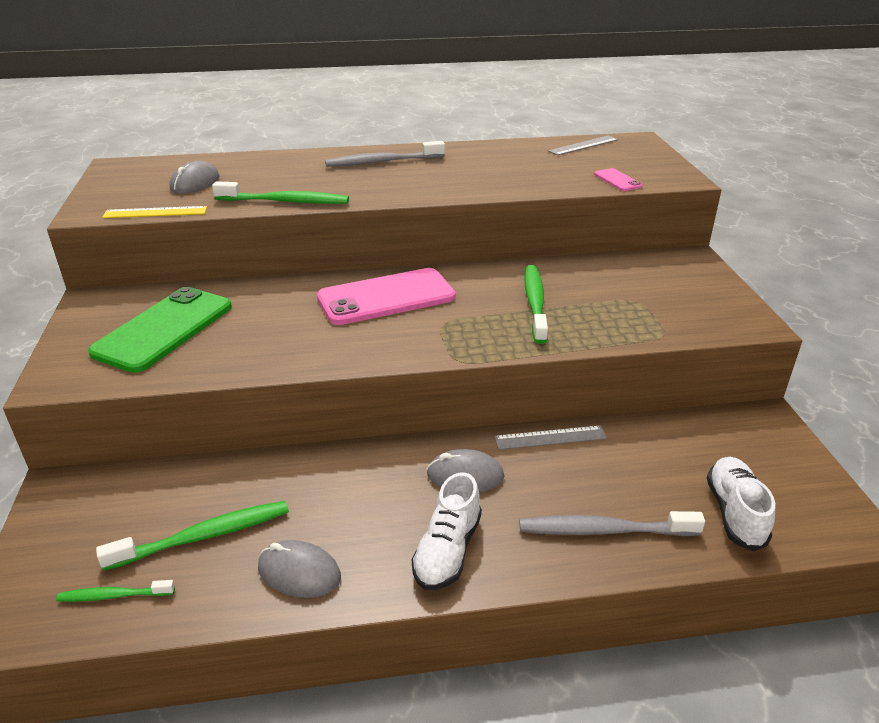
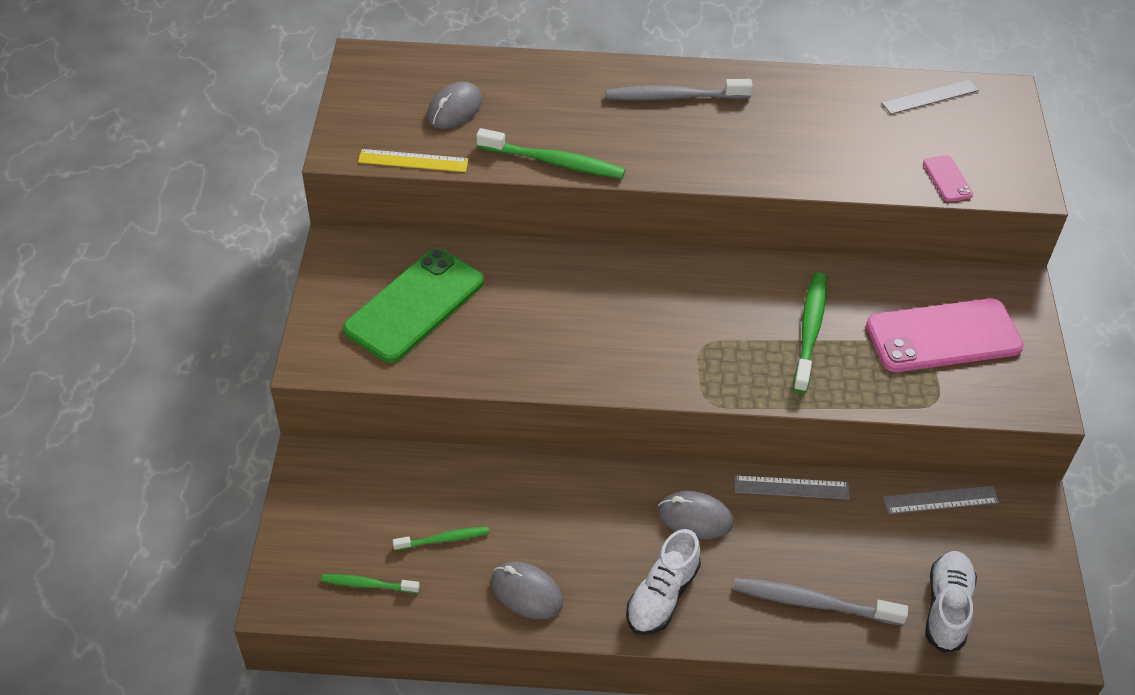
camera: 10 degrees right, 15 degrees up
(204, 536) = (444, 539): green toothbrush -> green toothbrush, size x0.58
(386, 297) = (649, 295): pink phone -> pink phone (943, 336)
(688, 427) = (940, 500): none -> grey ruler

